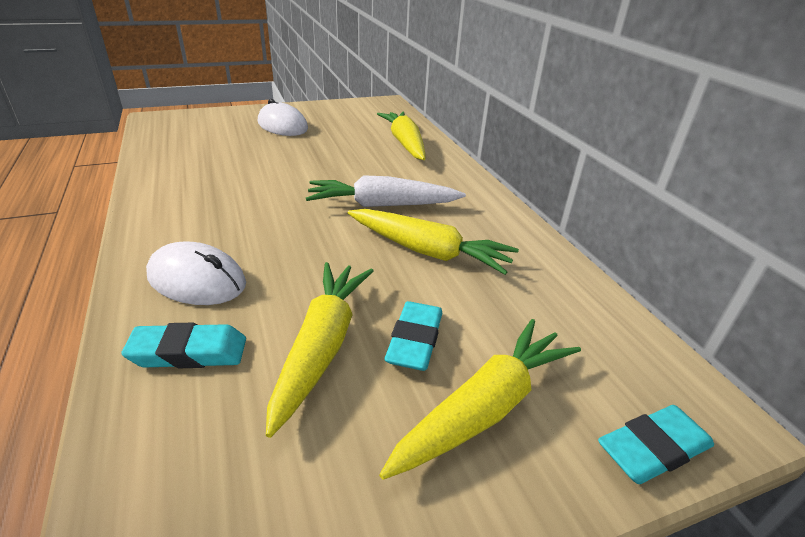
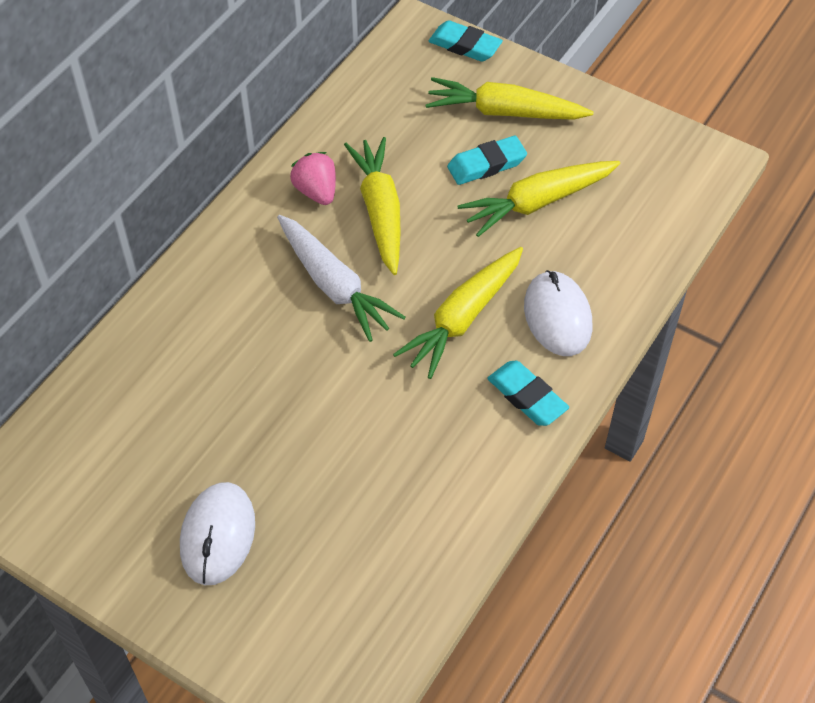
camera: 125 degrees left, 20 degrees up
(189, 352) = (609, 258): turquoise eraser -> turquoise eraser (527, 397)
(405, 143) = (155, 363): yellow carrot -> yellow carrot (463, 318)
(484, 234) = (316, 191): none -> pink strawberry

